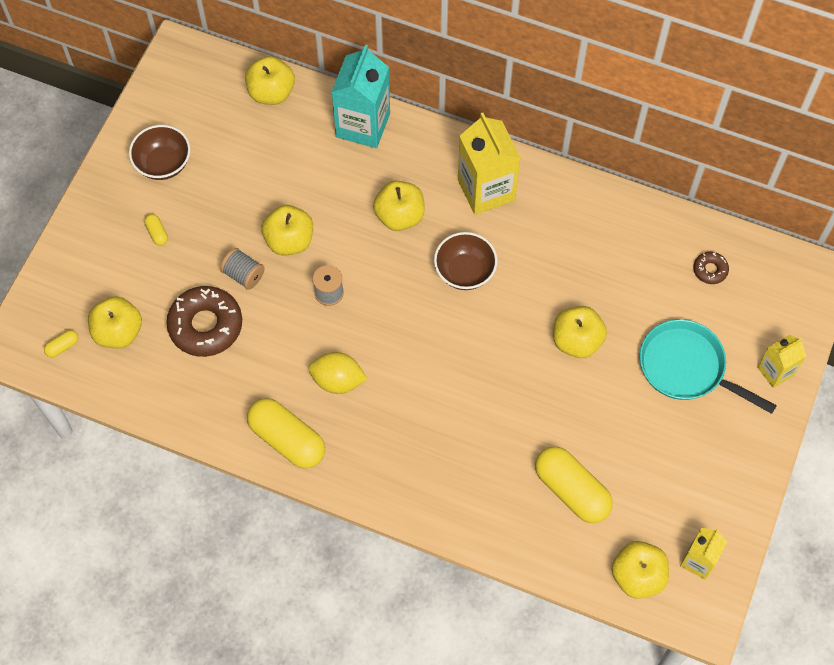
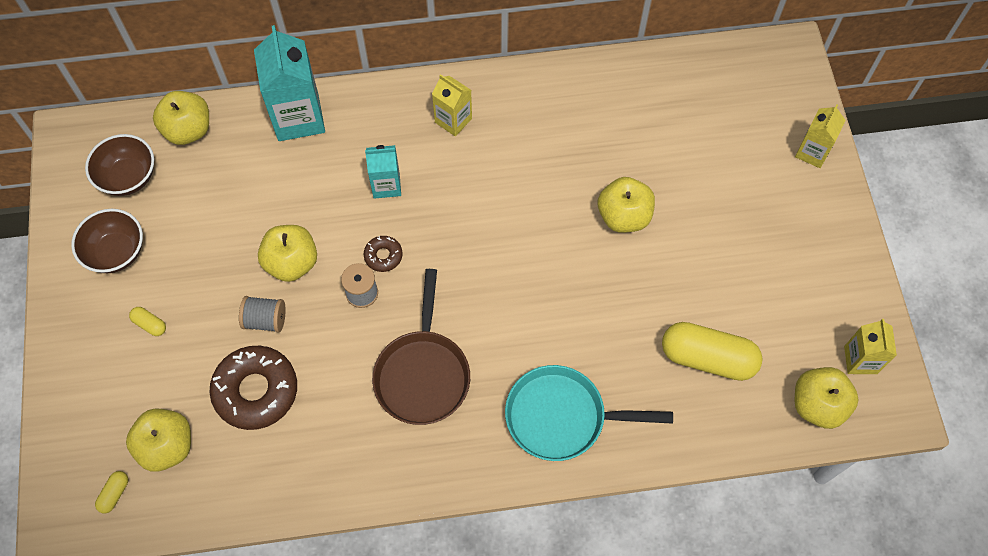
camera: 30 degrees left, 0 degrees up
(287, 439) = (408, 460): yellow capsule -> none
(337, 380) = (423, 374): yellow lemon -> brown pan
(399, 216) = (386, 185): yellow apple -> turquoise carton
(464, 271) = (480, 206): brown bowl -> brown bowl (128, 177)
(486, 190) = (453, 120): yellow carton -> yellow carton, size x0.57
(687, 367) = (735, 189): turquoise pan -> turquoise pan (562, 417)
(710, 270) = (699, 92): brown donut -> brown donut (383, 256)

